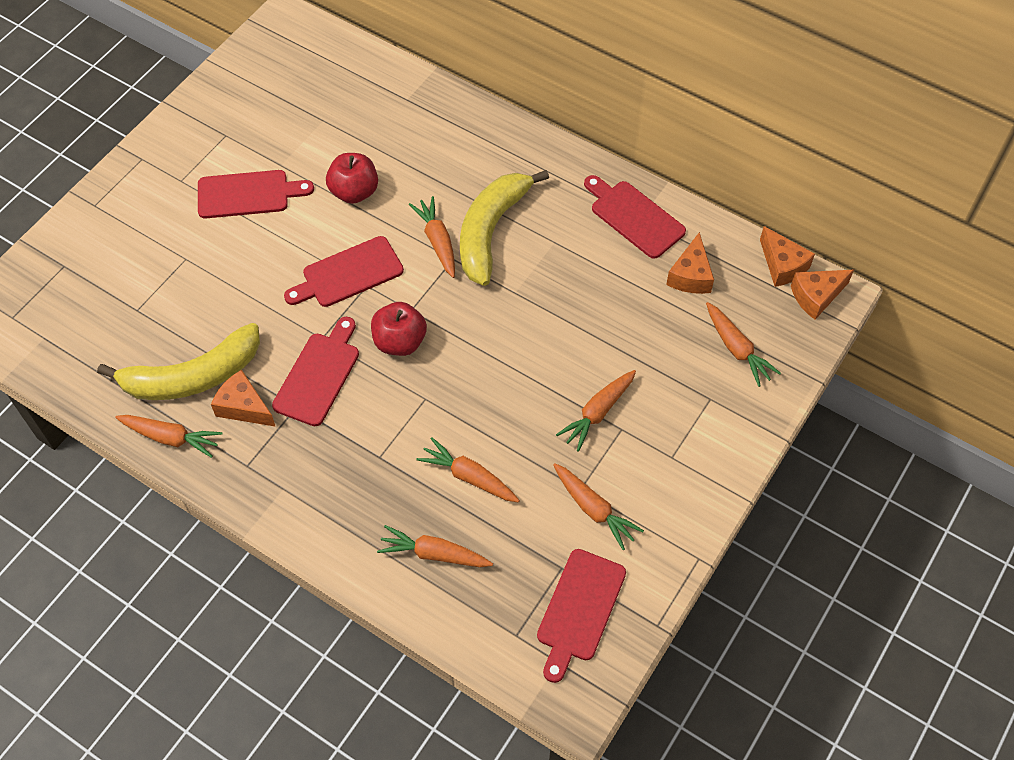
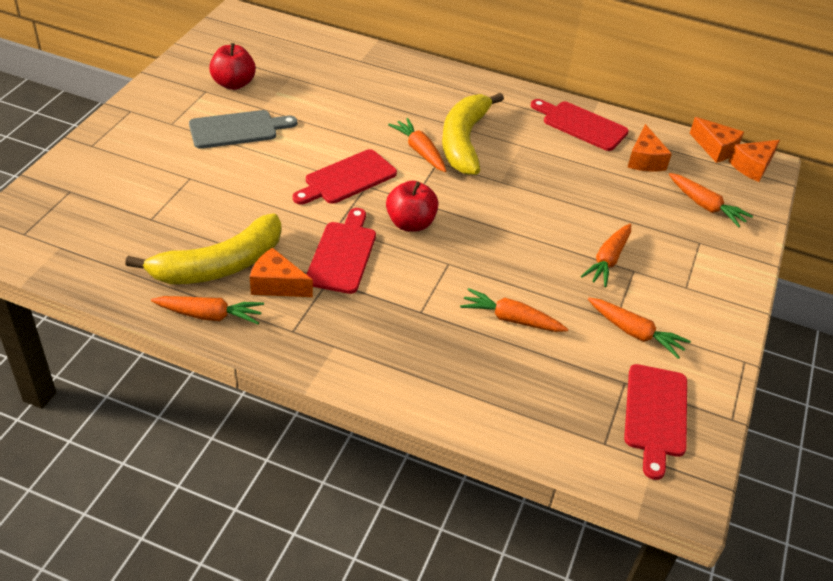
camera: 15 degrees left, 15 degrees down
(248, 194) = (237, 129): red cutting board -> grey cutting board
(354, 192) = (334, 122): red apple -> red apple (233, 84)
(433, 554) = (500, 384): orange carrot -> none

